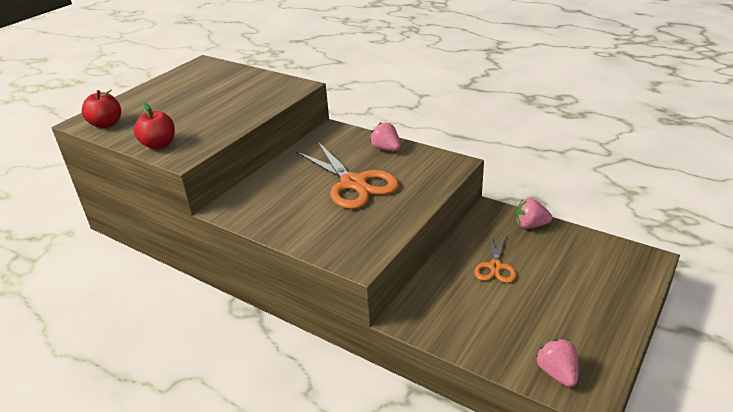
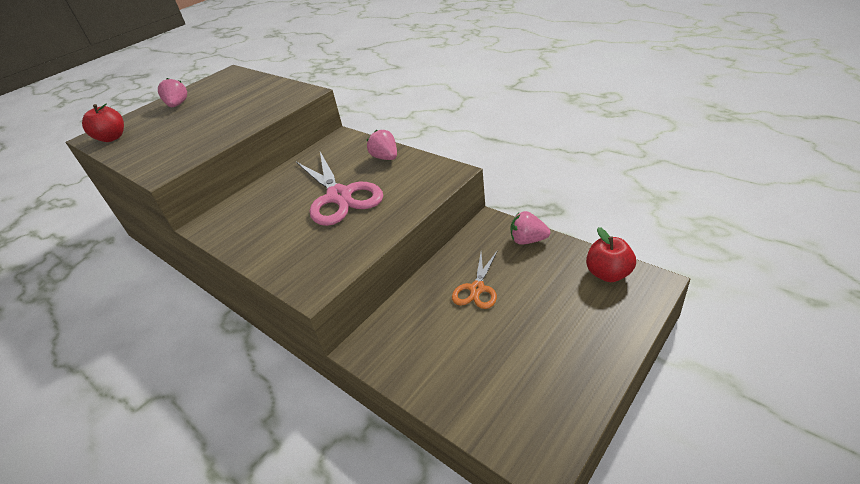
camera: 10 degrees right, 5 degrees up
(159, 145) = (146, 159): red apple -> red apple (608, 274)
(353, 183) = (339, 196): orange scissors -> pink scissors
(557, 373) = (511, 426): pink strawberry -> pink strawberry (177, 105)

